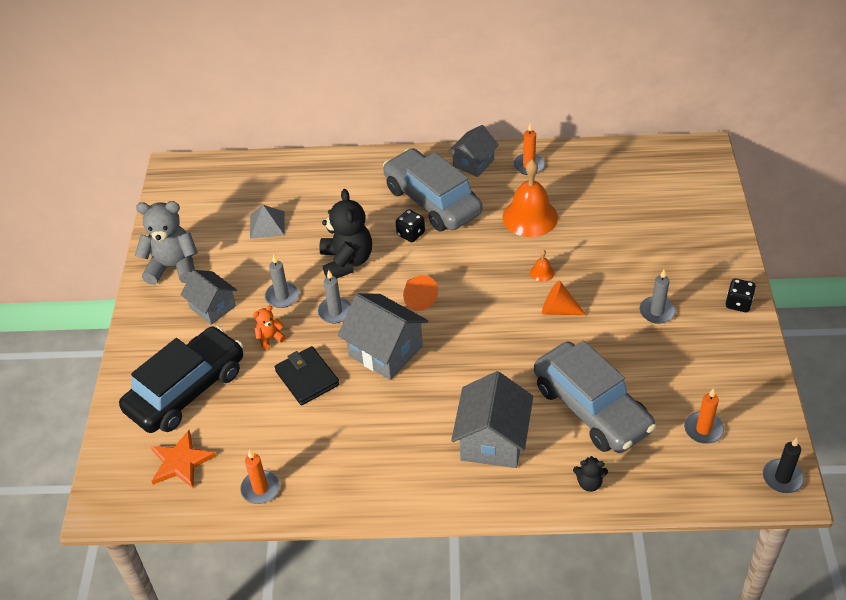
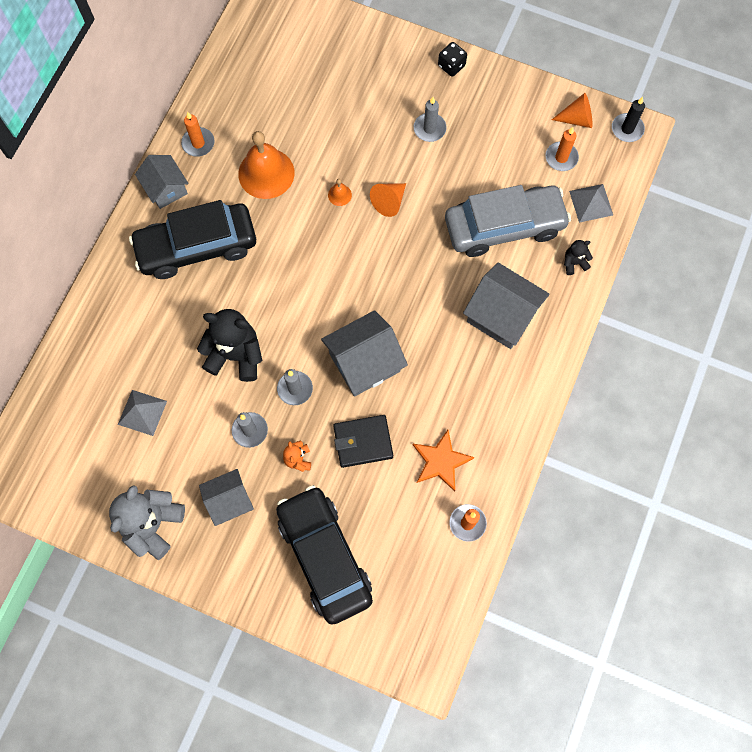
camera: 70 degrees left, 25 degrees up
(180, 462) = (407, 585): orange star -> orange star (441, 461)
(411, 234) = (230, 284): black dice -> none
(418, 298) = (316, 310): orange cone -> orange cone (577, 119)
(432, 201) = (197, 247): grey car -> black car
(589, 483) = (574, 263): black teddy bear -> black teddy bear turned 135 degrees counterclockwise
(669, 474) = (591, 203): none -> grey pyramid

